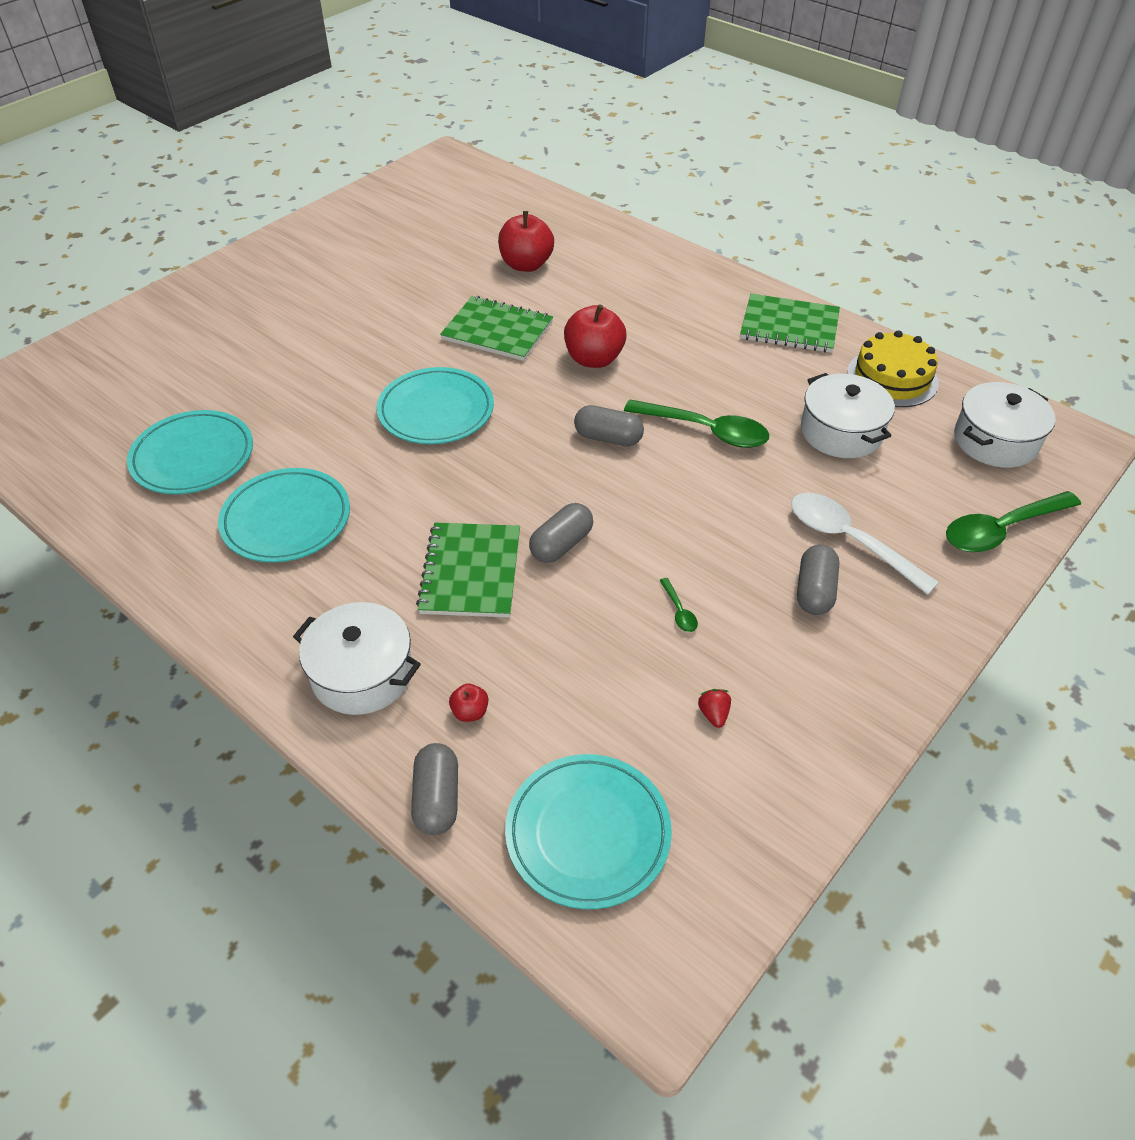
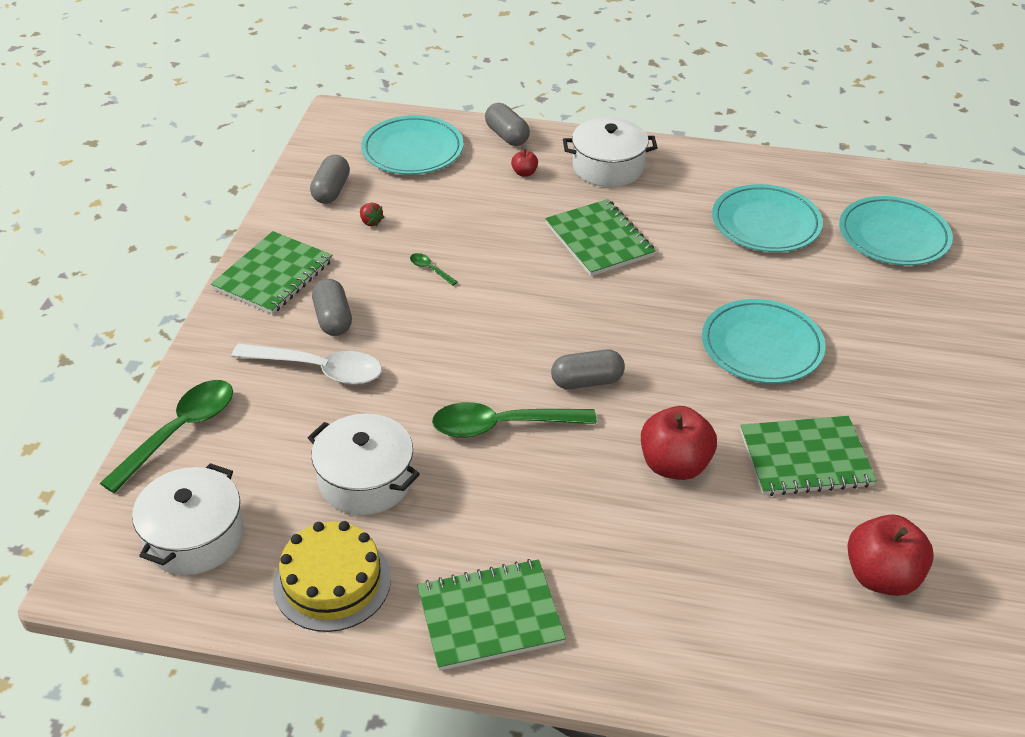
camera: 150 degrees right, 5 degrees down
(561, 545) = (551, 280): grey capsule -> grey capsule (331, 191)
(865, 679) = (273, 275): none -> green notebook

